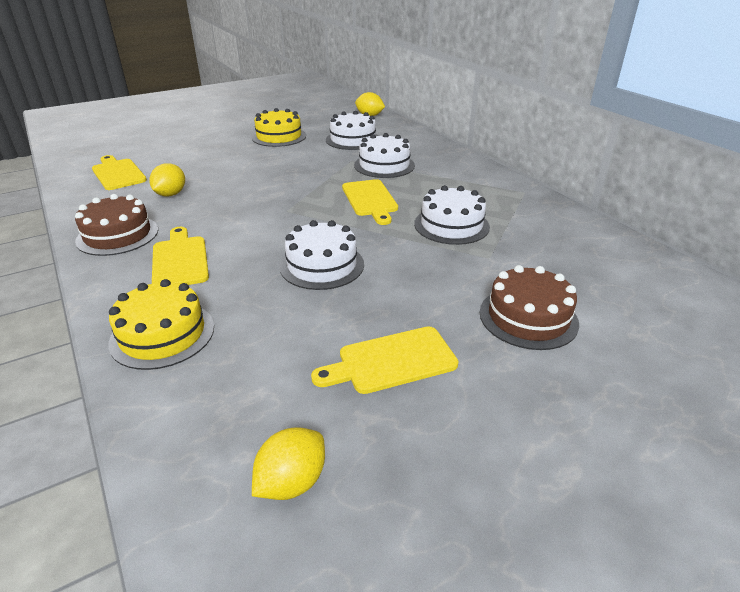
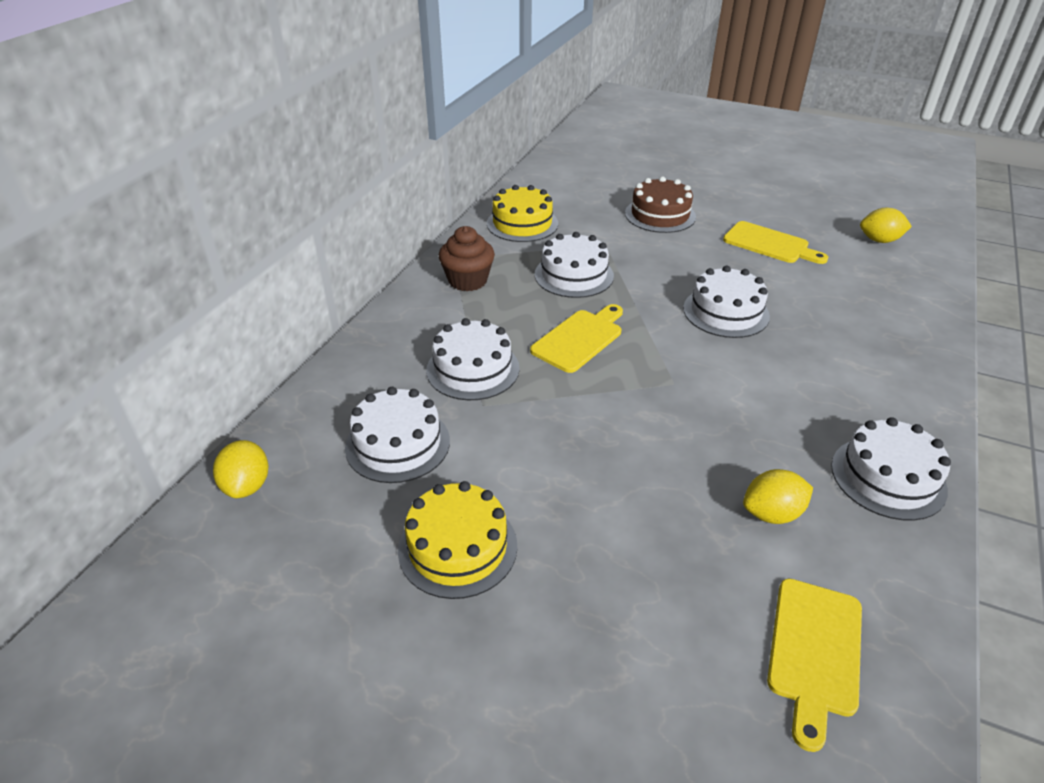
camera: 125 degrees left, 5 degrees up
(117, 235) = (888, 477): brown cake -> white cake
(162, 334) = (902, 338): yellow cake -> yellow cake (522, 223)
(180, 260) = (841, 395): yellow cutting board -> none
(485, 188) = (468, 280): none -> brown cupcake

